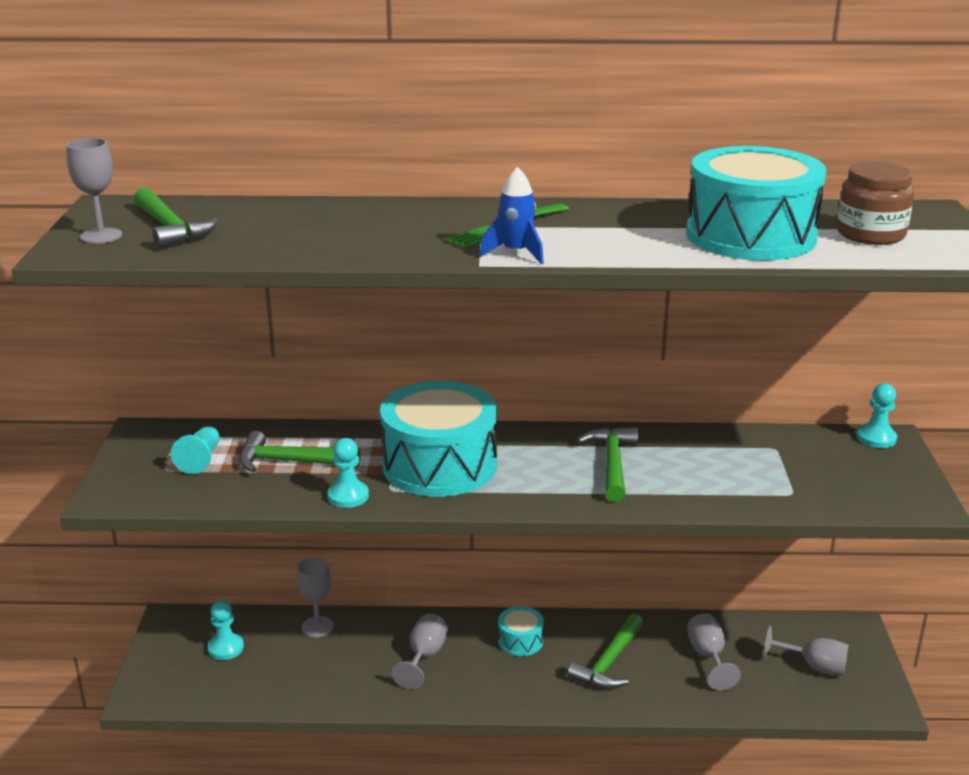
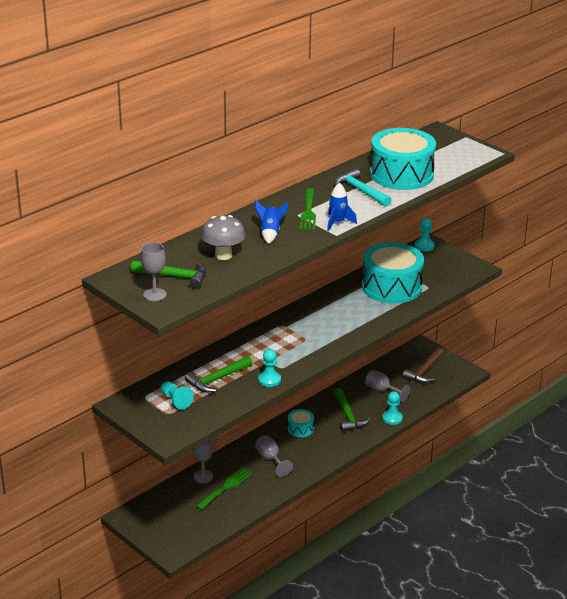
camera: 45 degrees left, 5 degrees up
(225, 648) = (176, 510): turquoise pawn -> turquoise pawn (392, 418)
(279, 230) = (223, 255): none -> grey mushroom
(320, 657) = (226, 487): none -> green fork
(397, 231) = (270, 233): none -> blue rocket
(439, 465) = (282, 346): turquoise drum -> turquoise drum (391, 287)
(612, 464) = (347, 309): green hammer -> none
(638, 232) = (360, 191): none -> turquoise hammer
(814, 666) = (425, 371): grey goblet -> brown hammer
(870, 234) = (438, 155): brown jar -> none

